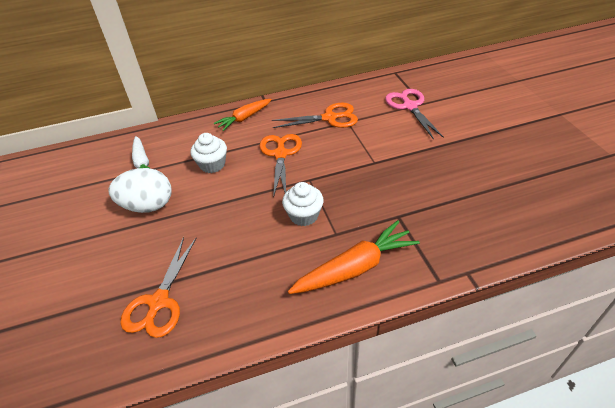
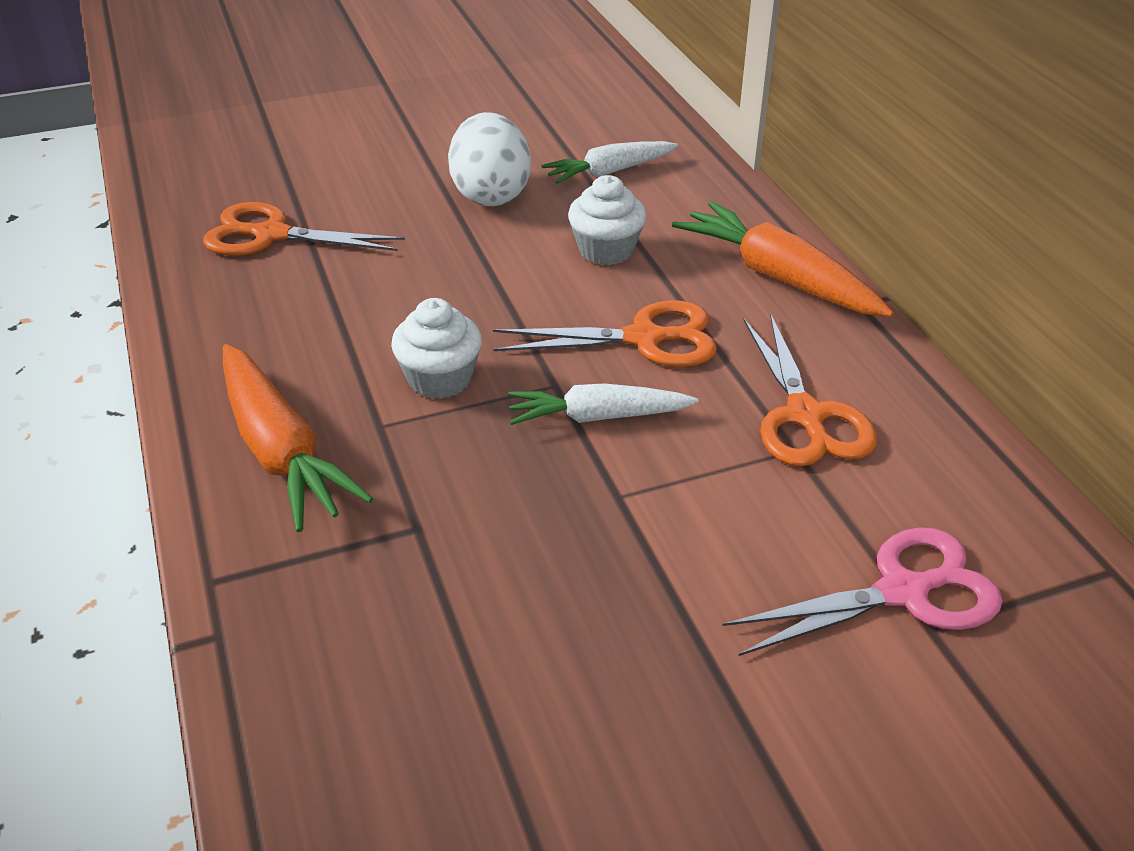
camera: 85 degrees right, 5 degrees down
(244, 118) = (779, 277): orange carrot -> orange carrot, size x1.53
(330, 167) = (598, 417): none -> white carrot

